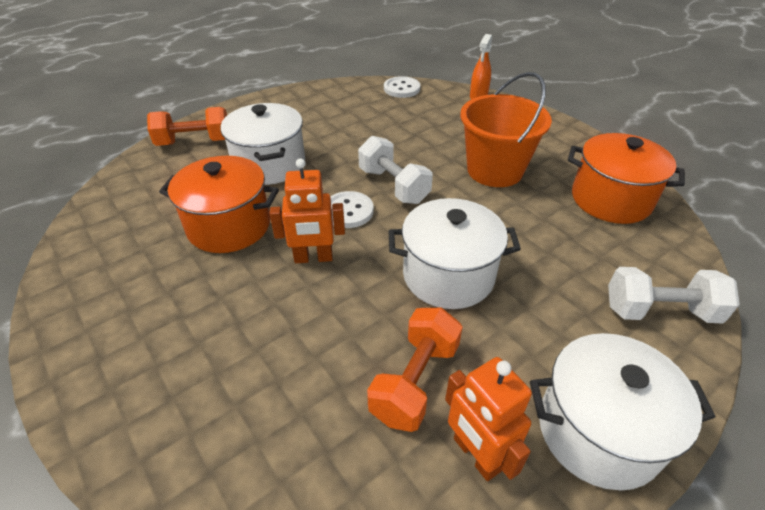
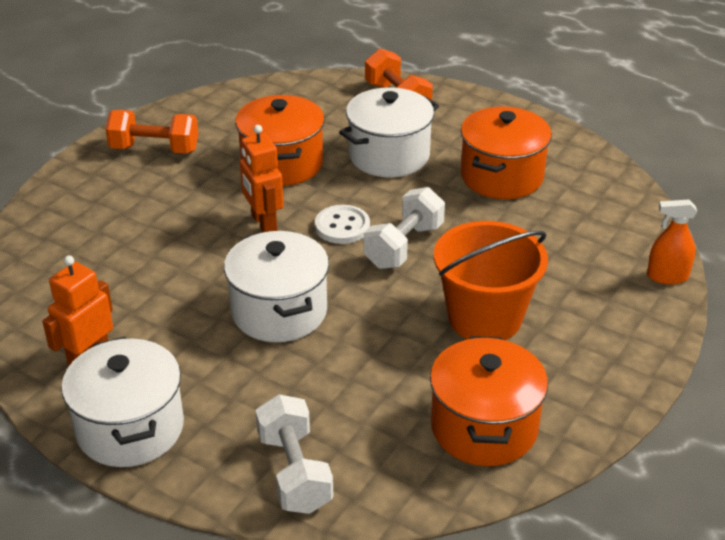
camera: 70 degrees right, 5 degrees down
(337, 123) = (501, 176): none -> orange pot
(401, 89) = (629, 205): white button -> none
(415, 381) = (146, 314): orange dumbbell -> orange dumbbell (154, 149)

